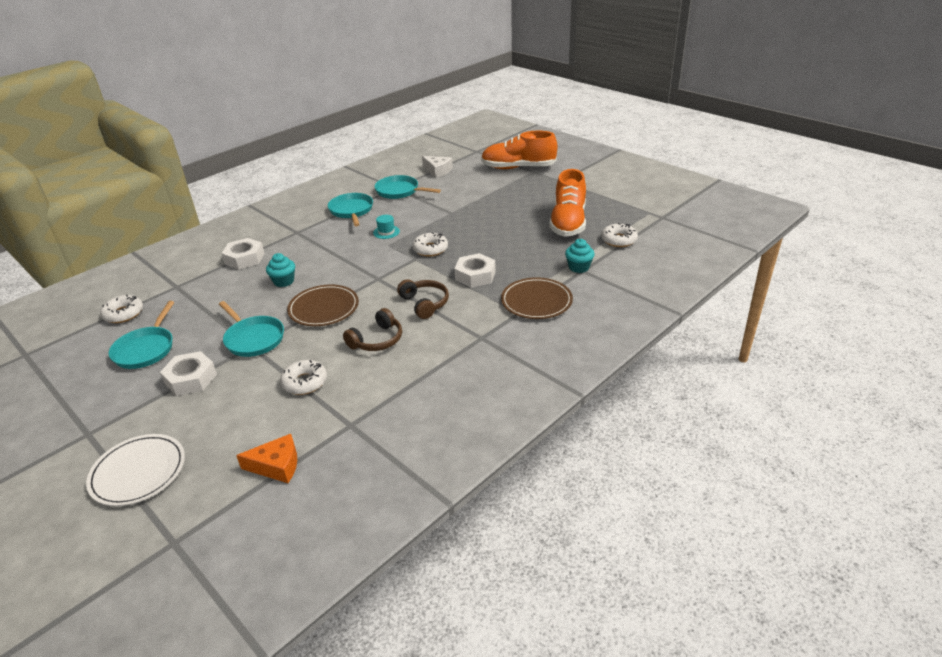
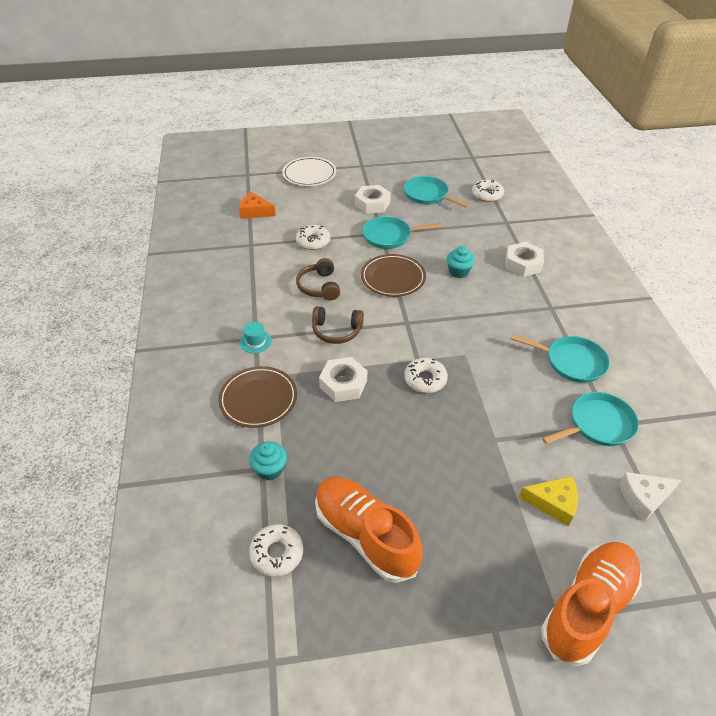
camera: 125 degrees right, 10 degrees up
(277, 465) = (255, 212): orange cheese -> orange cheese turned 75 degrees clockwise
(386, 232) = (494, 365): turquoise hat -> turquoise hat (255, 341)
(473, 187) = (553, 503): none -> yellow cheese

